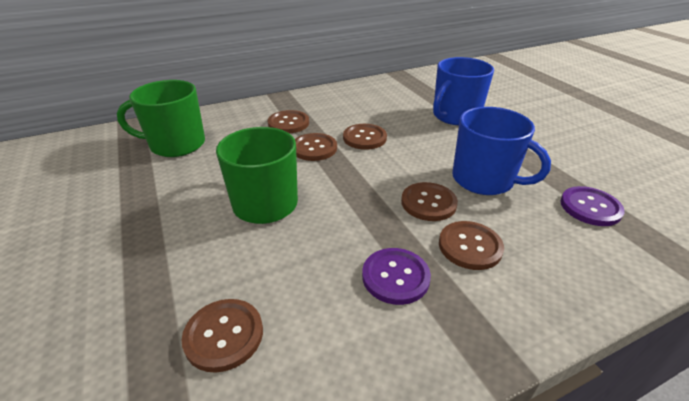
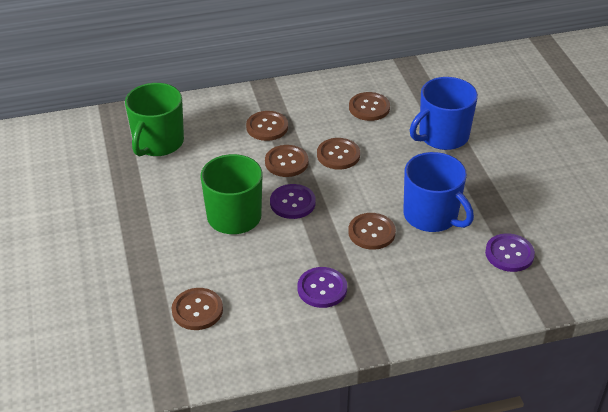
camera: 10 degrees right, 5 degrees up
(176, 144) = (158, 143): green mug -> green mug turned 75 degrees counterclockwise
(330, 183) = (292, 203): none -> purple button
(470, 246) = (388, 273): brown button -> brown button (369, 108)

